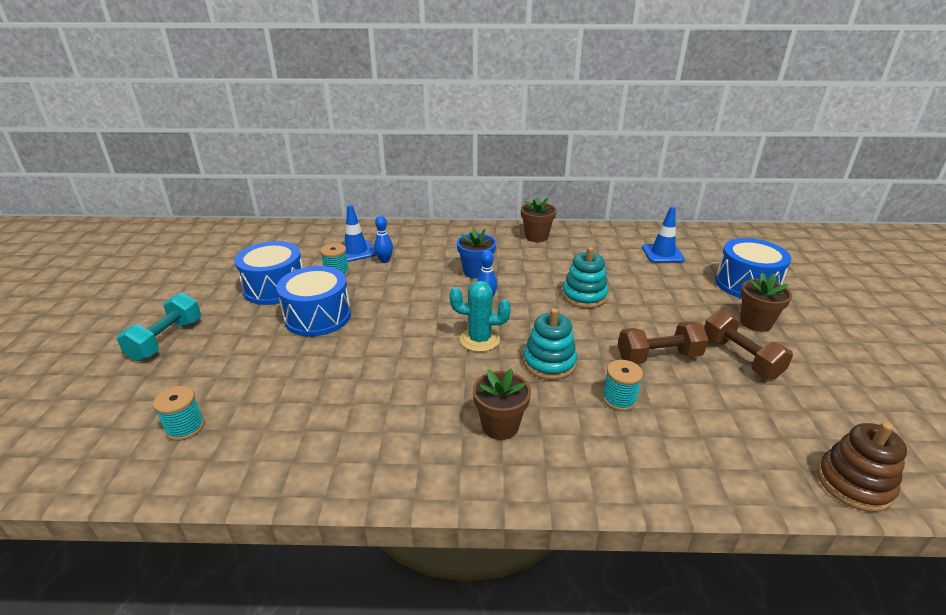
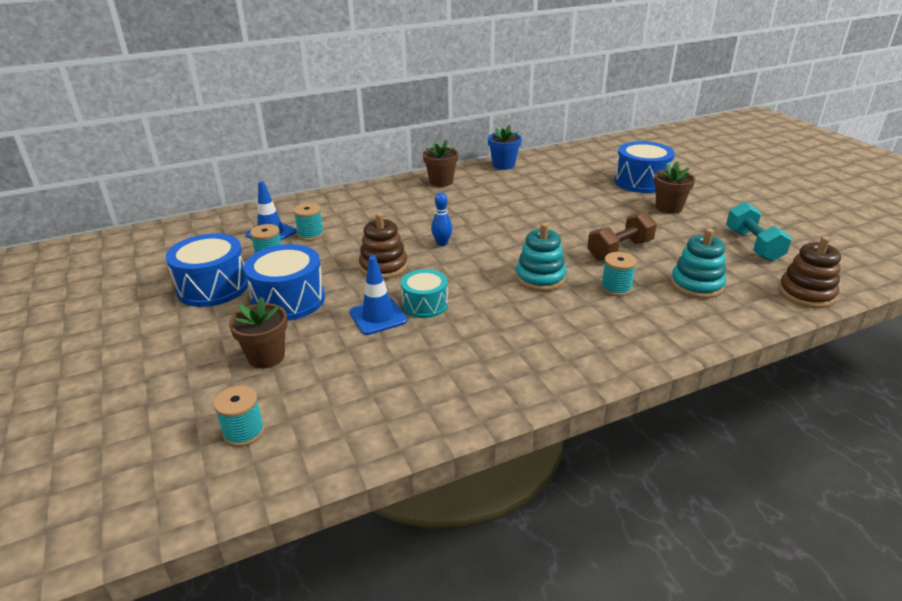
camera: 25 degrees left, 0 degrees up
(166, 340) = (133, 366): turquoise dumbbell -> turquoise dumbbell (753, 245)
(384, 260) = (310, 234): blue bowling pin -> turquoise spool
(417, 308) = (383, 267): none -> brown stacking toy
(420, 357) = (425, 305): none -> turquoise drum
(476, 272) = (412, 223): blue flower pot -> blue flower pot (503, 165)
(479, 340) = (466, 277): turquoise cactus -> none
(500, 426) = (542, 335): brown flower pot -> brown flower pot (266, 357)
(584, 296) = (524, 220): turquoise stacking toy -> turquoise stacking toy (696, 285)
(662, 253) = (560, 172): blue traffic cone -> blue traffic cone (378, 317)
(740, 358) = (677, 235): brown dumbbell -> none

